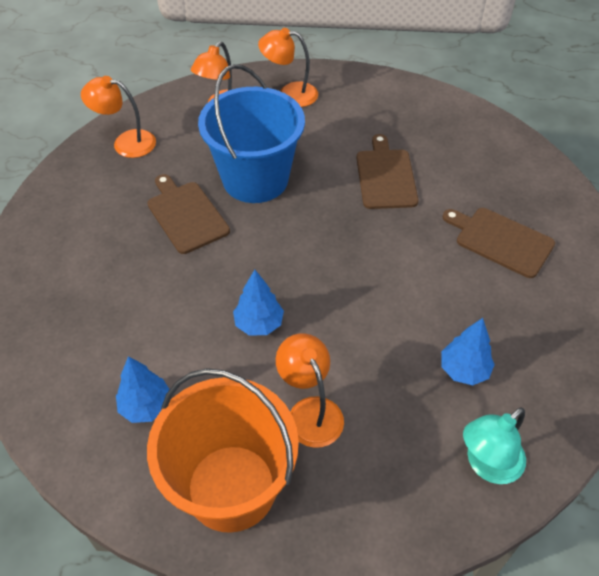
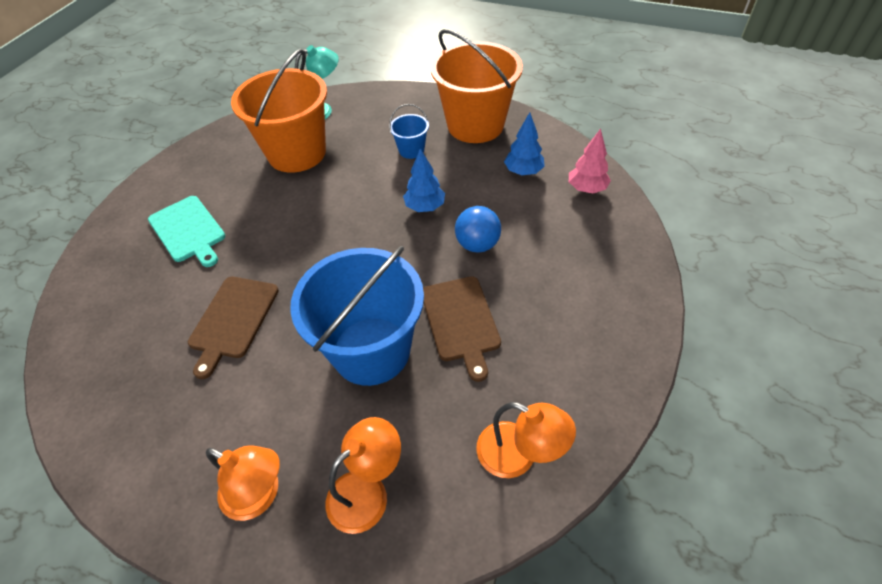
camera: 160 degrees left, 0 degrees up
(61, 395) = (586, 189): none -> pink tree
(186, 290) = (477, 244): none -> blue ball
(310, 411) = (411, 150): orange lamp -> blue bucket
(464, 370) = (297, 153): blue tree -> orange bucket
(500, 240) = (188, 230): brown cutting board -> turquoise cutting board

